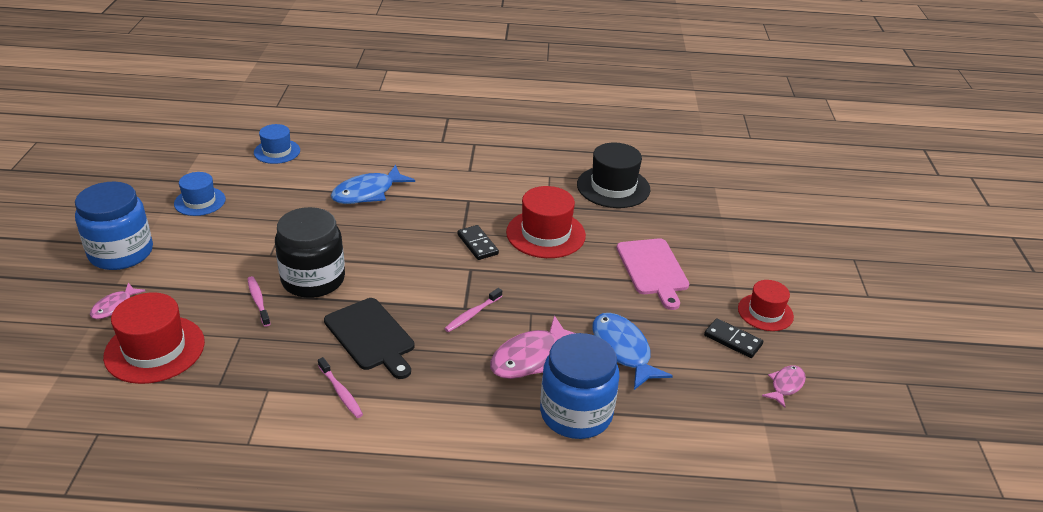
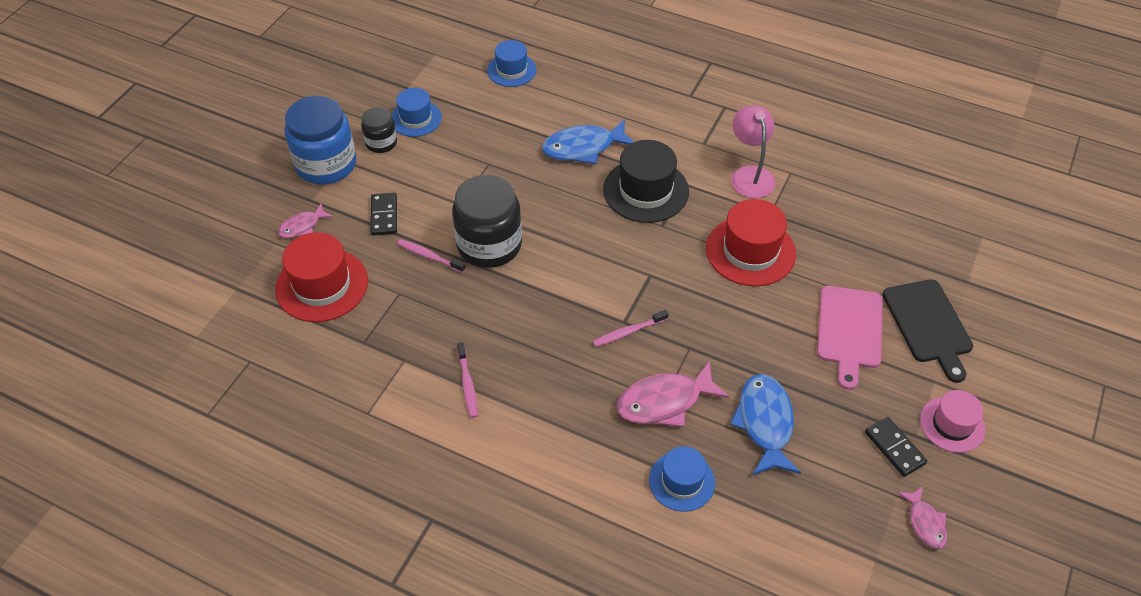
camera: 25 degrees right, 15 degrees up
(172, 225) = (381, 142): none -> black jar
(258, 301) = (429, 256): pink toothbrush -> pink toothbrush turned 60 degrees counterclockwise
(371, 336) = (519, 329): black cutting board -> black cutting board (928, 325)
(477, 244) = (670, 245): black domino -> black domino (384, 216)
(518, 183) = (750, 175): none -> pink lamp
(576, 413) = (682, 481): blue jar -> blue hat
(613, 187) = (858, 206): black hat -> black hat (645, 190)
(765, 312) = (952, 424): red hat -> pink hat
(785, 385) = (925, 522): pink fish -> pink fish turned 105 degrees clockwise

